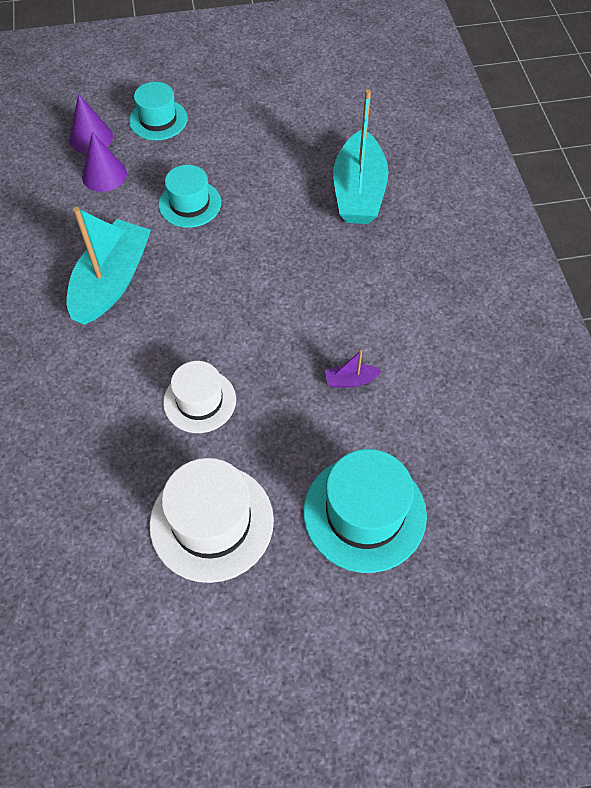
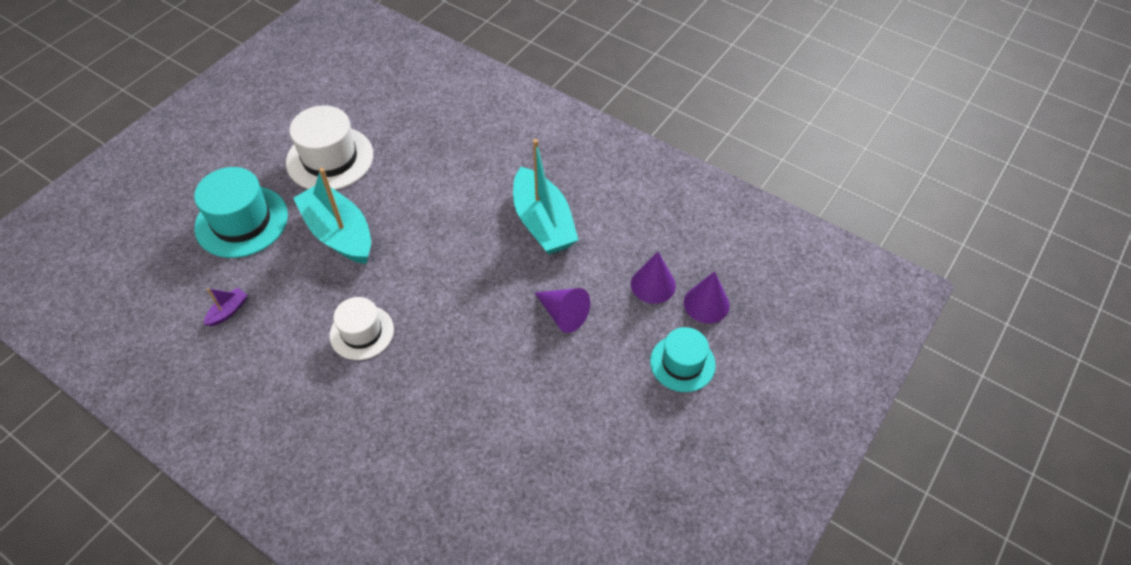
camera: 135 degrees right, 5 degrees down
(190, 204) = (563, 314): turquoise hat -> purple cone
(199, 401) = (402, 203): white hat -> white hat (362, 332)
(350, 380) = (314, 284): purple boat -> purple boat (228, 311)
(358, 192) = (443, 436): turquoise boat -> turquoise boat (339, 233)

